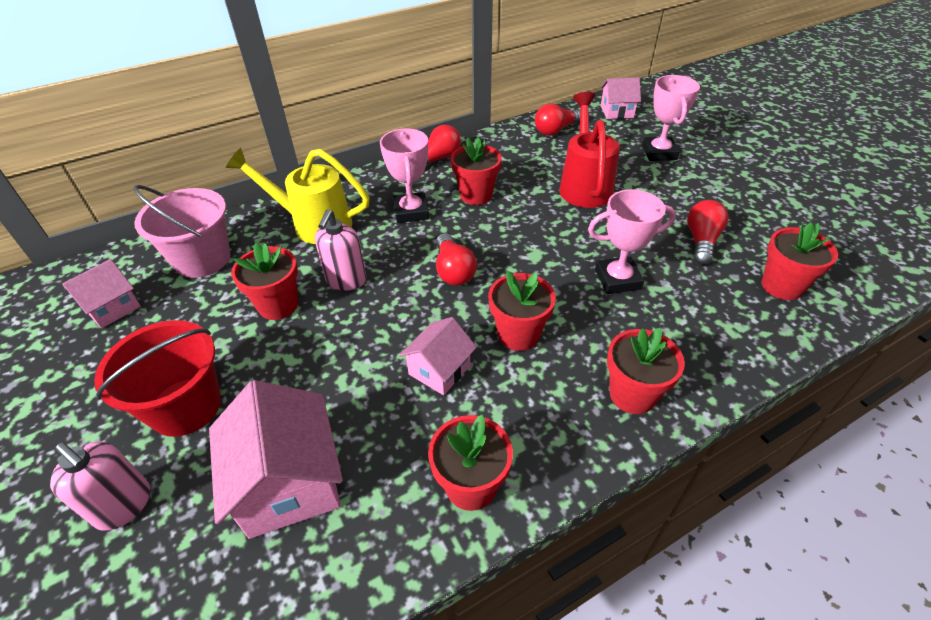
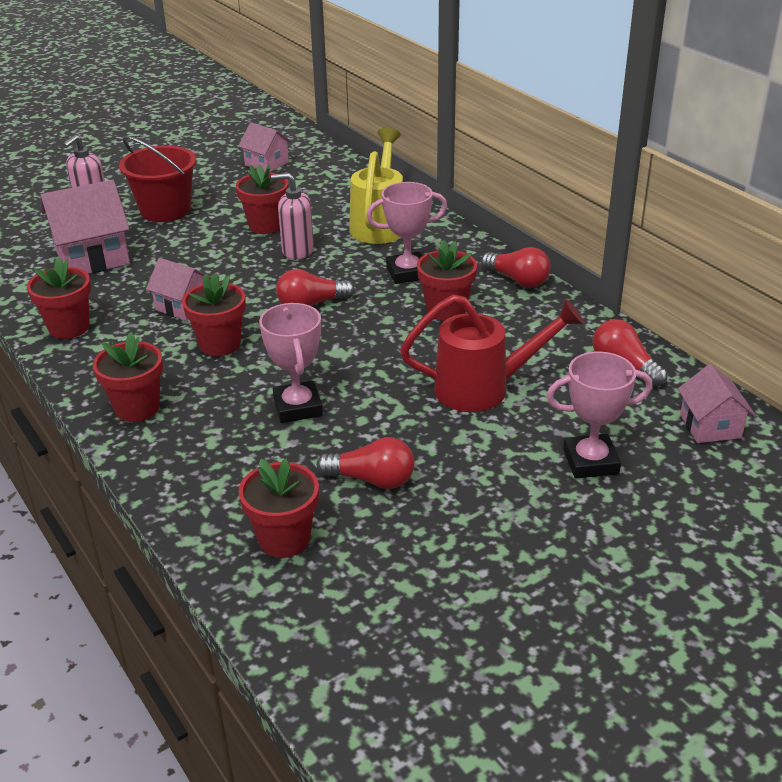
camera: 85 degrees right, 10 degrees down
(202, 259) = (325, 184): pink bucket -> none

